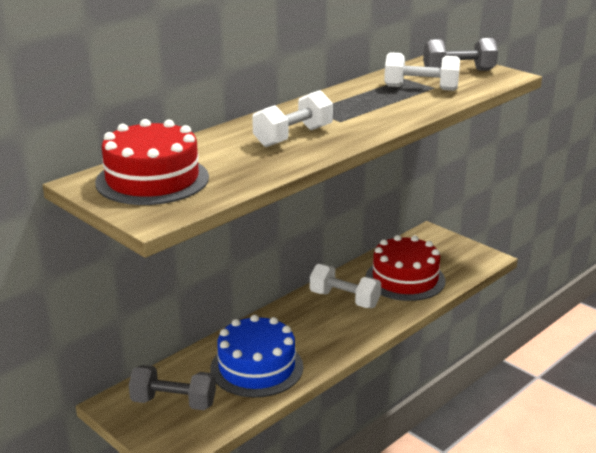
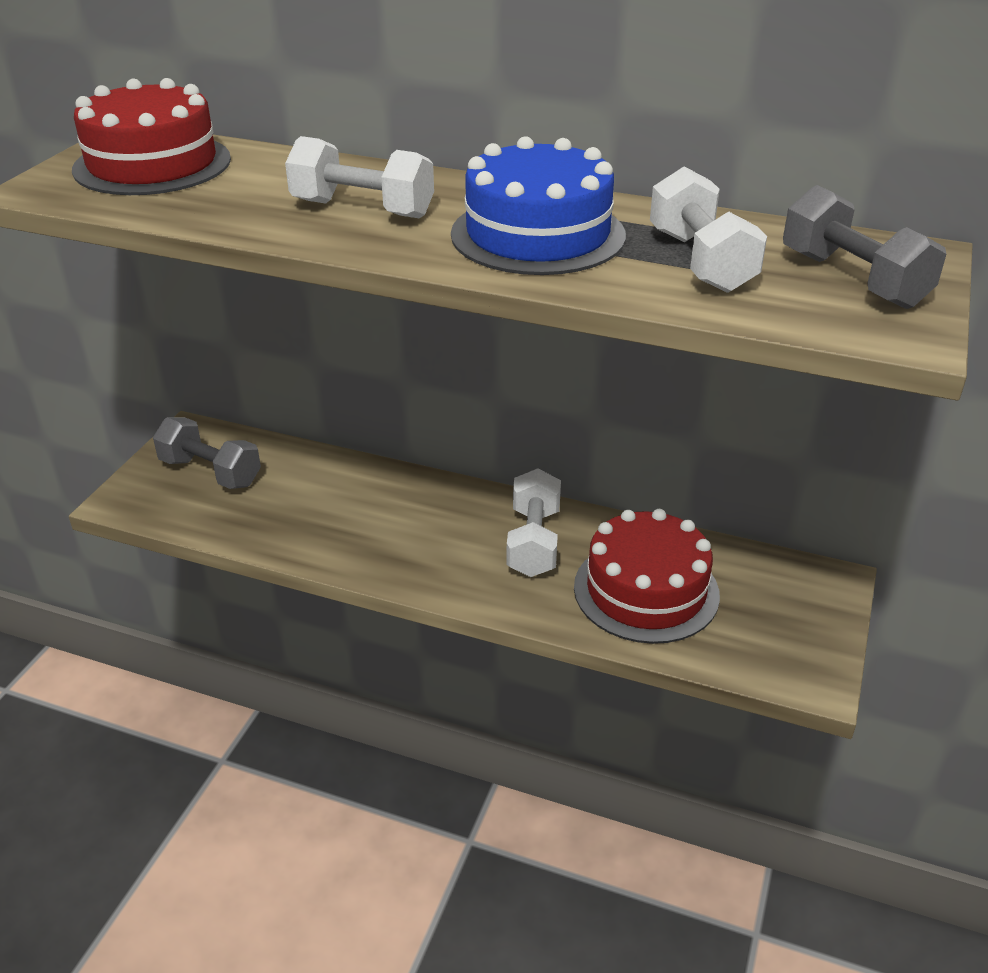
camera: 65 degrees right, 10 degrees up
(173, 402) = (210, 472): grey dumbbell -> grey dumbbell turned 45 degrees counterclockwise
(257, 367) = (313, 512): blue cake -> blue cake (538, 234)

